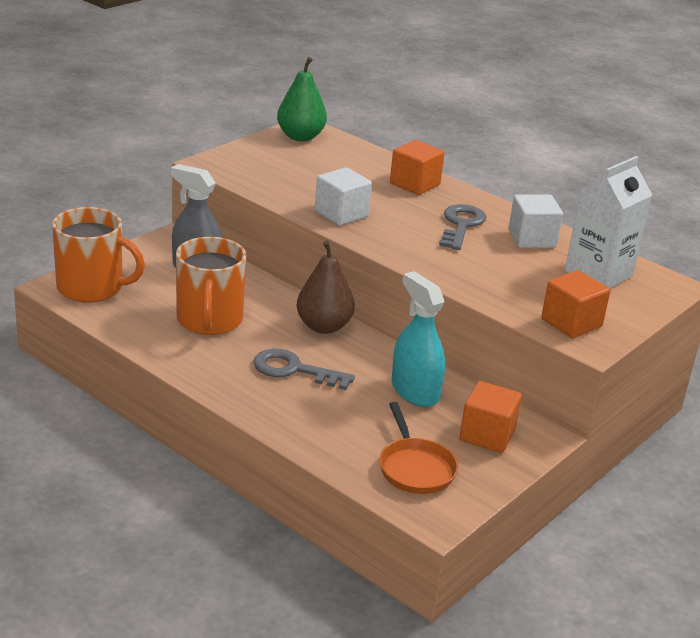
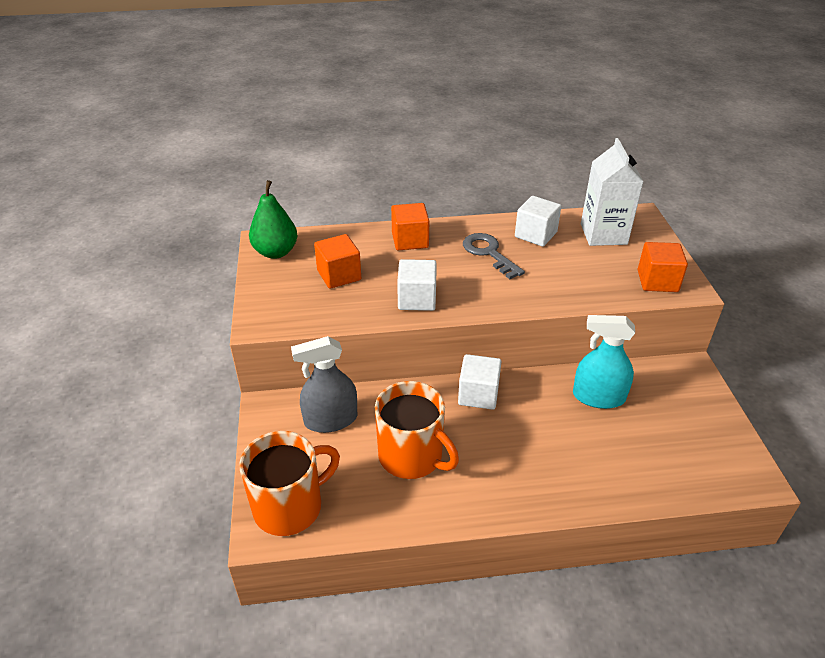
camera: 45 degrees left, 10 degrees up
(294, 370) = (523, 446): grey key -> none
(323, 326) = (478, 394): brown pear -> white cube
(415, 468) = (692, 454): orange pan -> none
(487, 435) = (675, 393): orange cube -> orange cube (339, 275)

